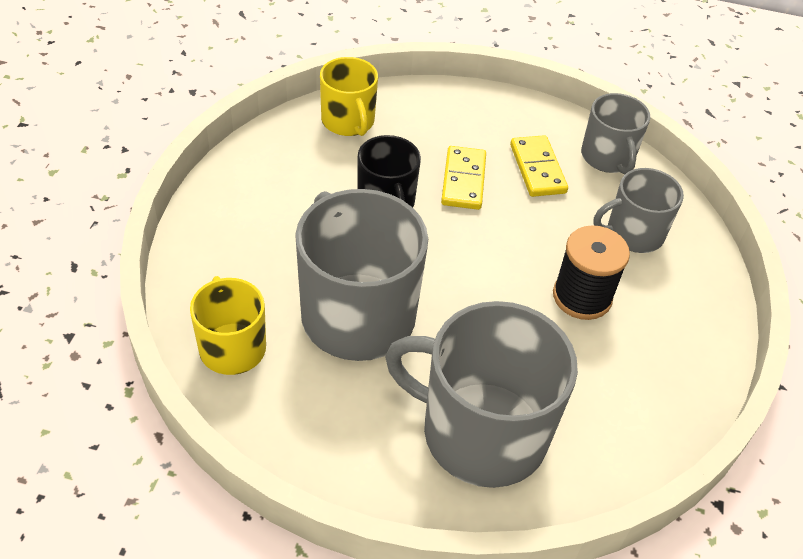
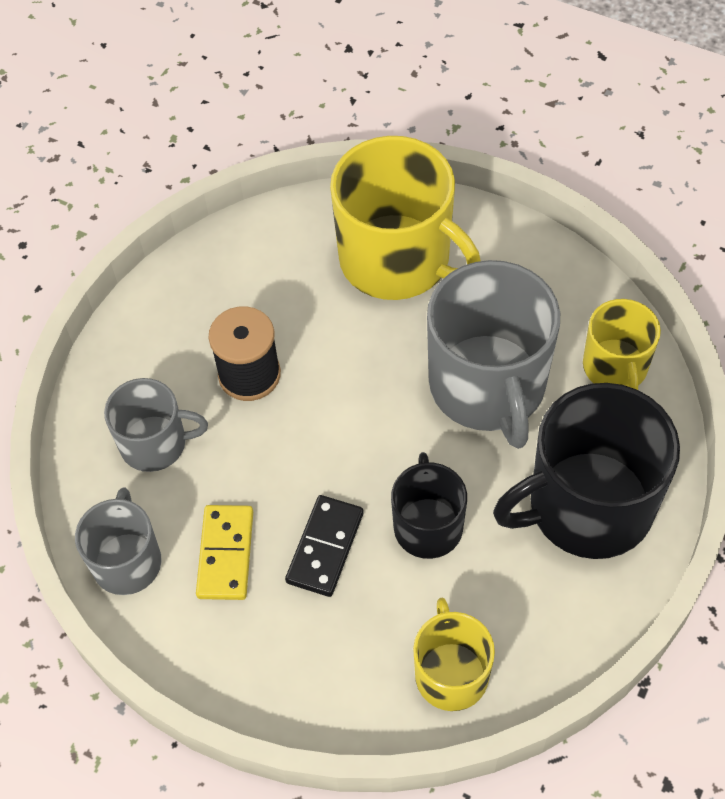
camera: 160 degrees left, 10 degrees up
(254, 230) = (587, 506): none -> black mug
(463, 180) = (325, 547): yellow domino -> black domino
(481, 432) = (397, 259): grey mug -> yellow mug

